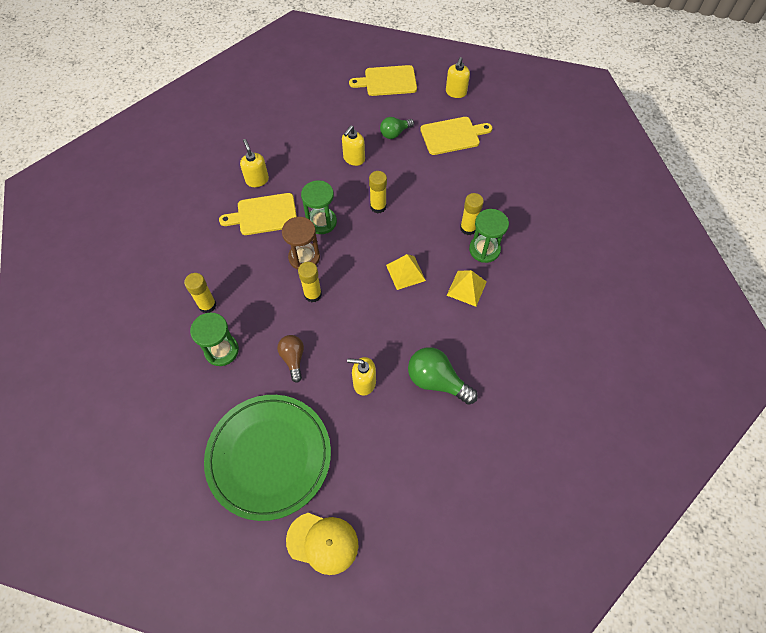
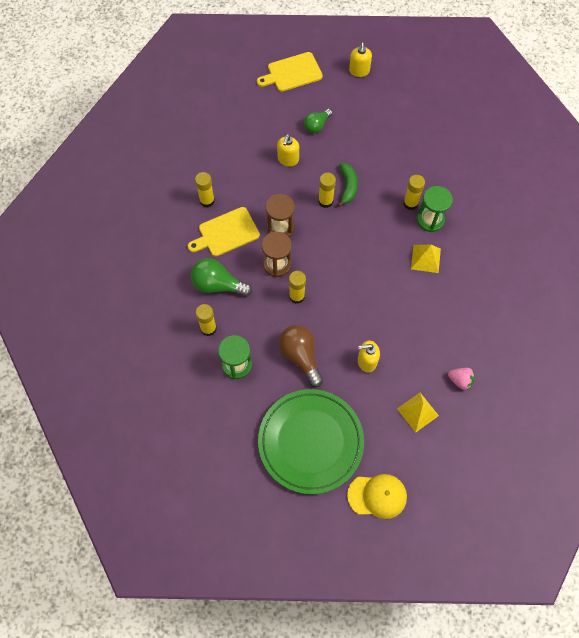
camera: 15 degrees left, 5 degrees up
(257, 180) = (207, 201): yellow soap dispenser -> yellow glue stick
(293, 359) = (300, 356): brown light bulb -> brown light bulb, size x1.57
(321, 222) = (280, 227): green hourglass -> brown hourglass
(405, 272) = (369, 257): yellow pyramid -> yellow pyramid (417, 412)
(406, 197) = (348, 186): none -> green banana
(437, 381) = (425, 345): green light bulb -> green light bulb (218, 285)
(452, 135) = (369, 116): yellow cutting board -> none
(464, 432) = (460, 380): none -> pink strawberry

